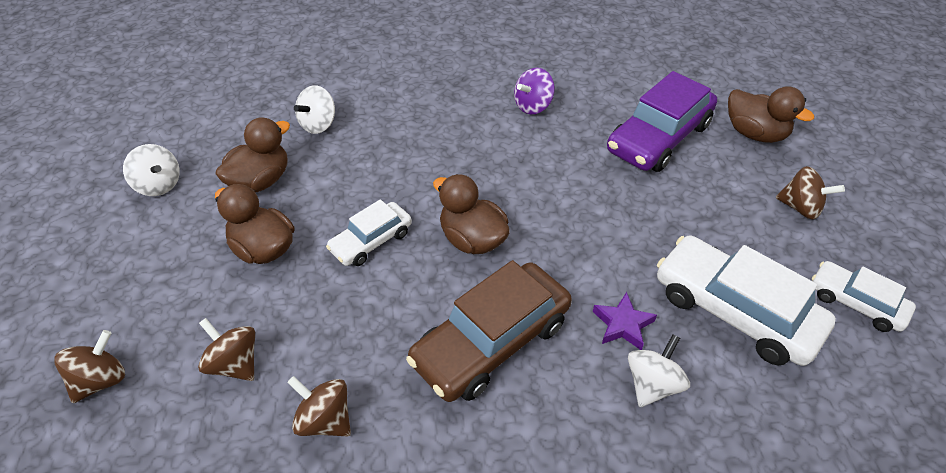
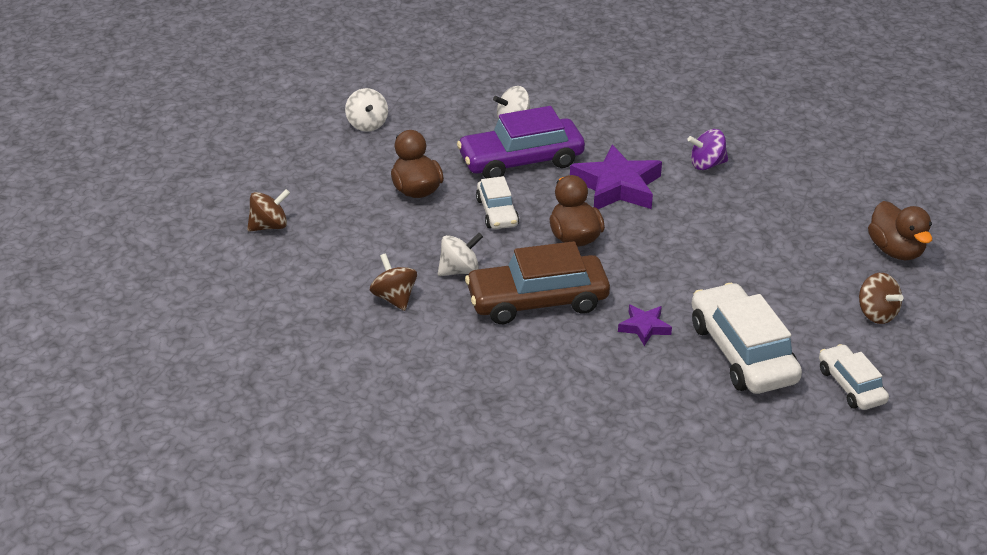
camera: 30 degrees right, 10 degrees down
(234, 363) = (356, 248): brown spinning top -> none
(260, 181) = (442, 146): brown duck -> none
(371, 241) = (497, 212): white car -> white car turned 90 degrees counterclockwise
(470, 161) = (617, 186): none -> purple star
(652, 384) = (634, 366): white spinning top -> white spinning top (459, 270)
(659, 138) = (799, 224): purple car -> purple car (521, 160)

